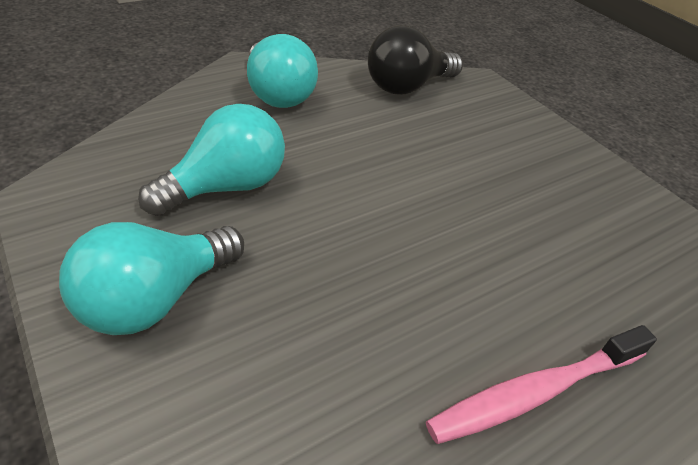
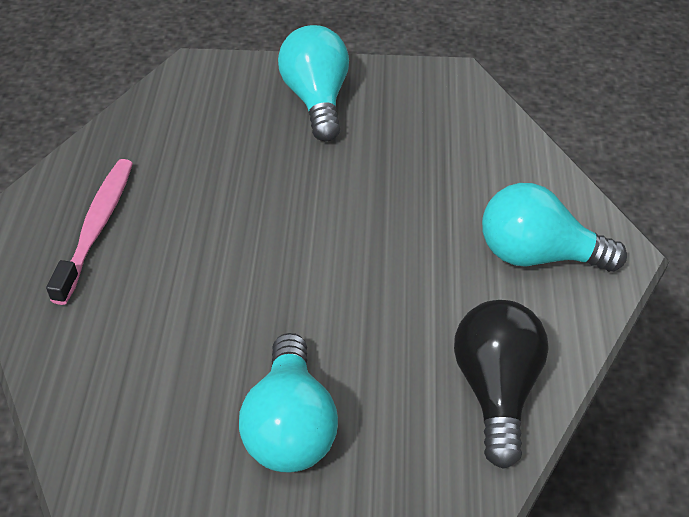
camera: 130 degrees right, 5 degrees up
(226, 187) = (404, 164): turquoise light bulb -> turquoise light bulb (290, 426)

